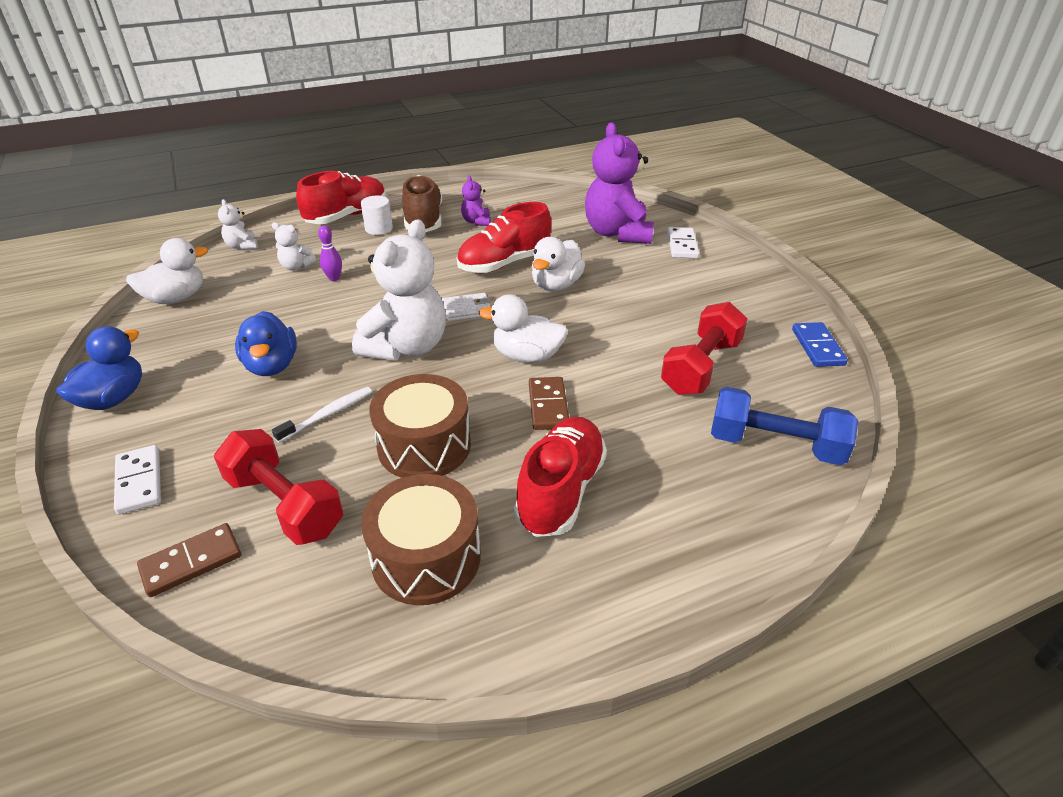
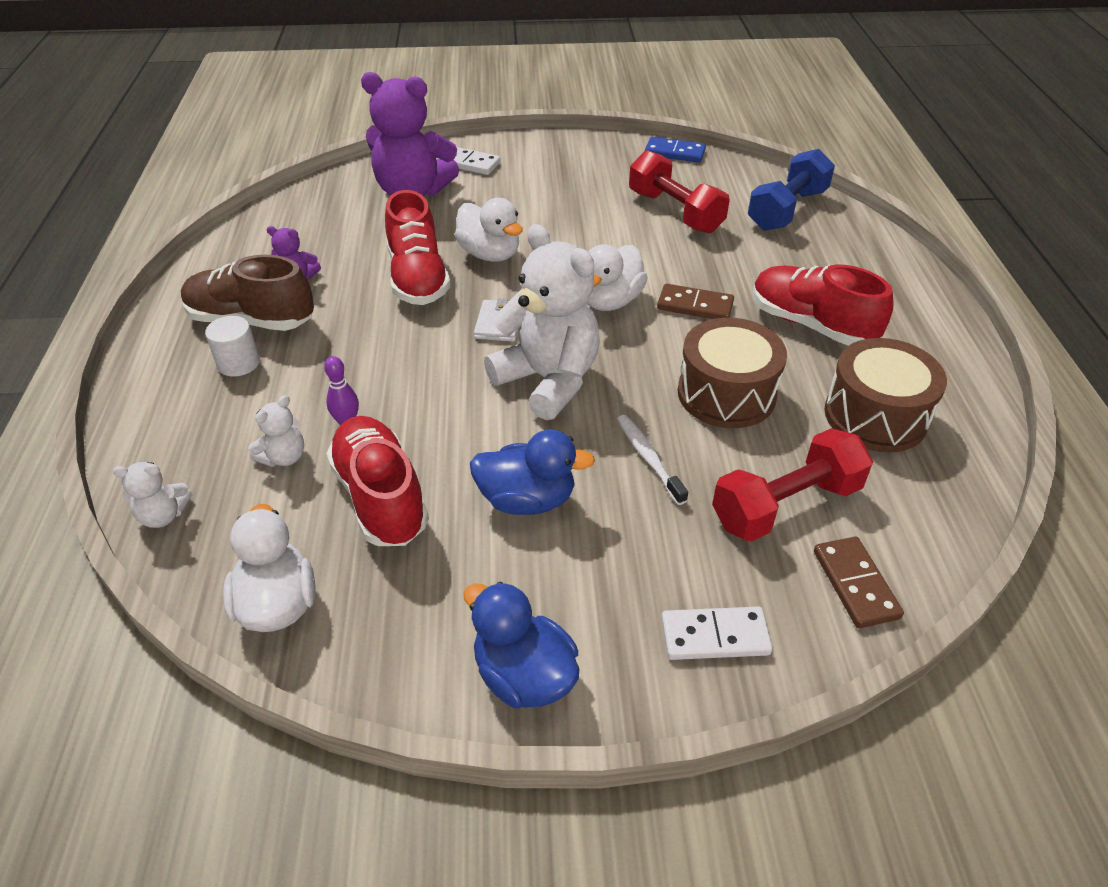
camera: 70 degrees left, 5 degrees up
(347, 216) = (169, 389): red shoe -> red shoe (380, 497)

